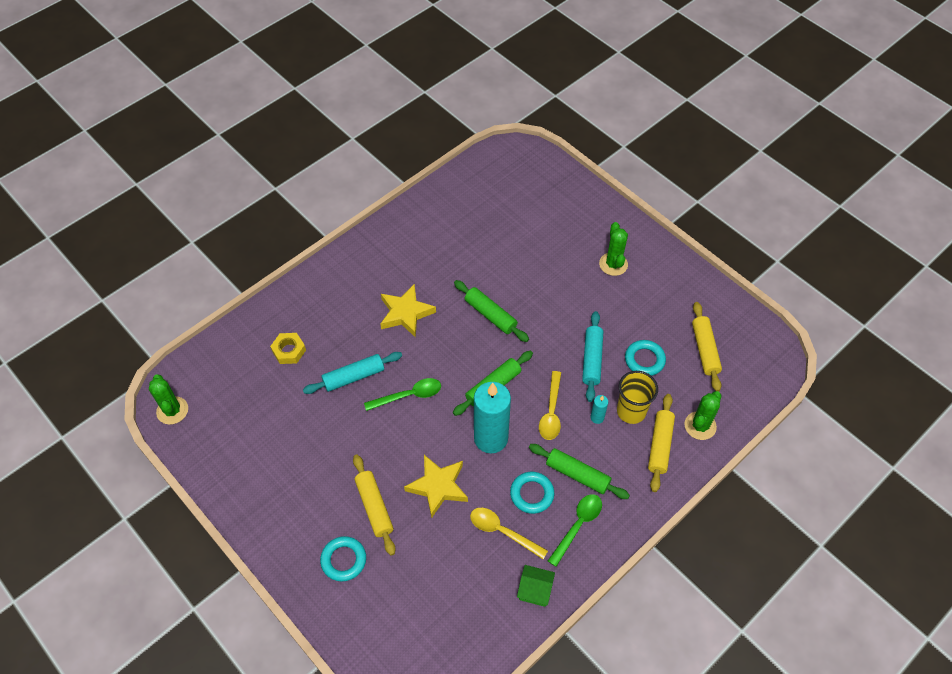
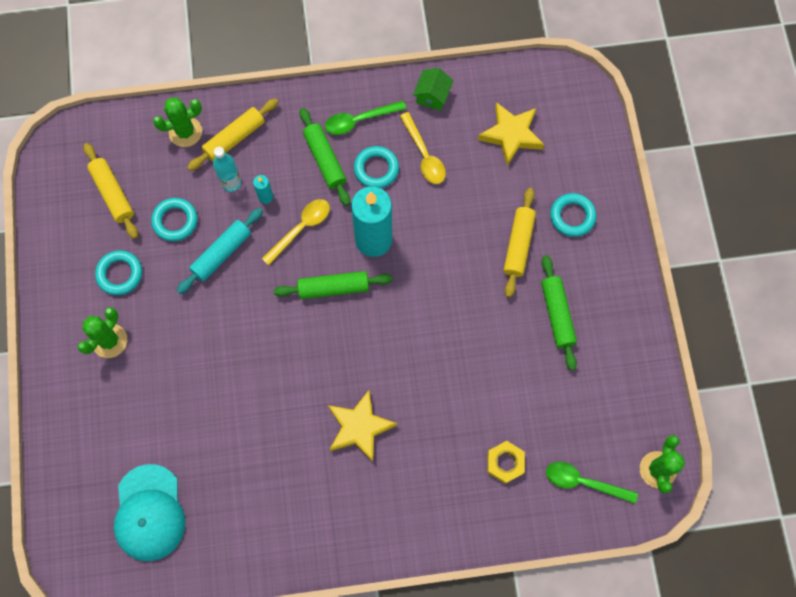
camera: 145 degrees left, 15 degrees up
(353, 376) = (458, 388): turquoise rolling pin -> none
(408, 395) = (418, 331): green spoon -> green spoon (584, 482)
(438, 486) = (451, 227): yellow star -> yellow star (511, 135)
(490, 315) = (277, 366): green rolling pin -> green rolling pin (557, 314)
(500, 196) = (149, 513): none -> turquoise cap
(535, 590) = (432, 96): green house -> green house turned 60 degrees clockwise
(631, 411) = (231, 183): yellow cup -> turquoise bottle
(647, 304) = (120, 274): none -> turquoise ring
(705, 350) = (113, 194): yellow rolling pin -> yellow rolling pin turned 60 degrees counterclockwise

